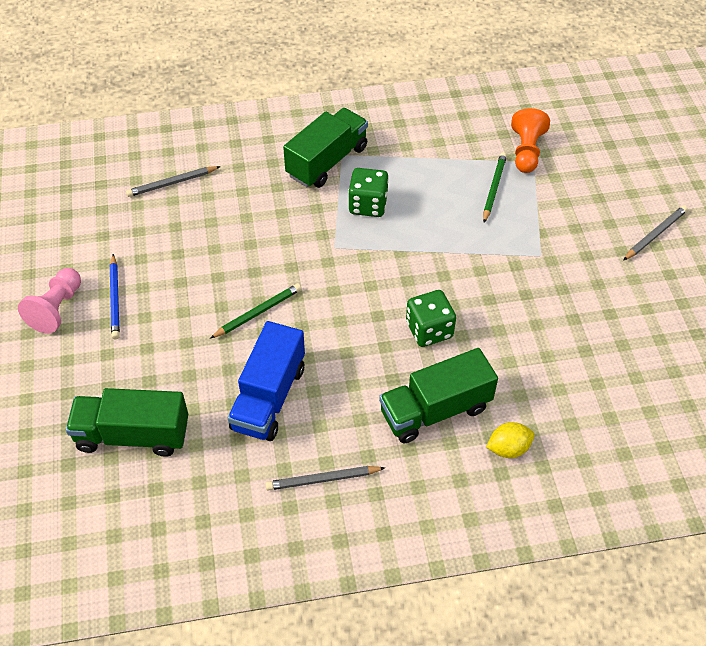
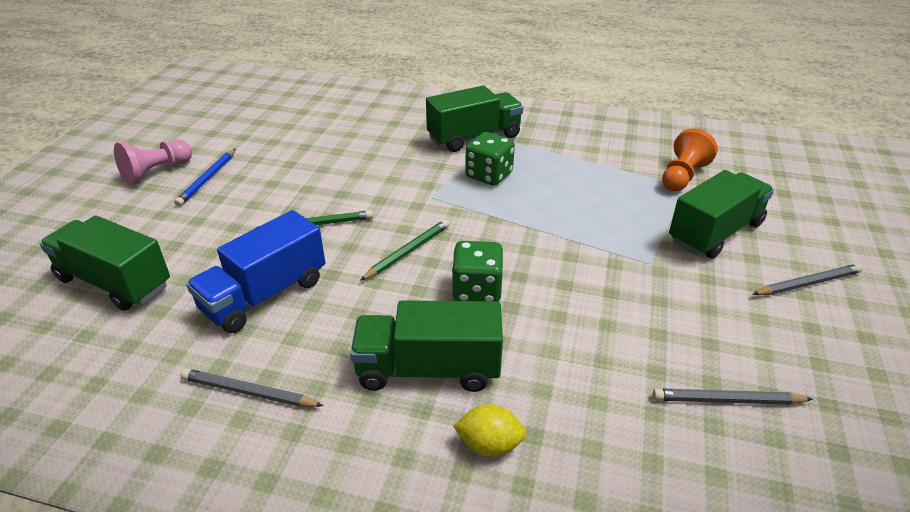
camera: 25 degrees right, 15 degrees down
(172, 183) = (329, 119): grey pencil -> grey pencil (727, 400)
(494, 188) = (629, 195): green pencil -> green pencil (408, 252)
(575, 206) = (715, 232): none -> green truck

